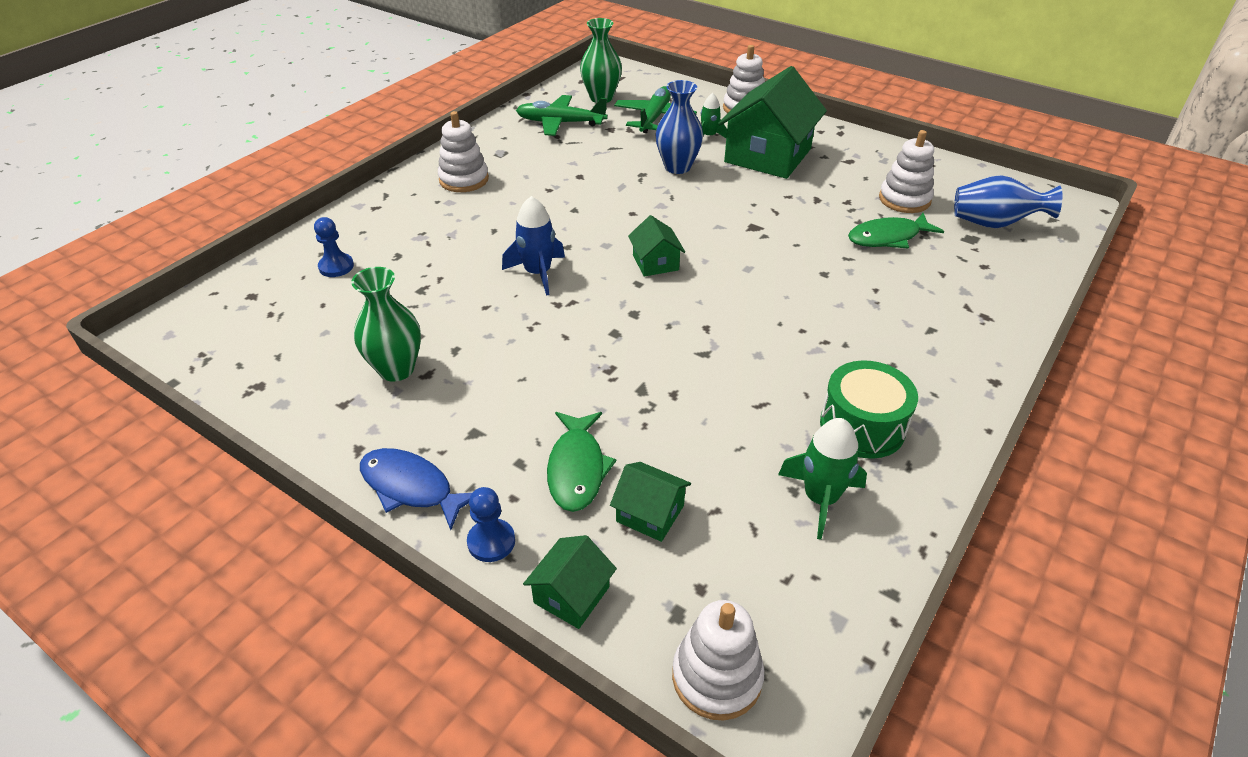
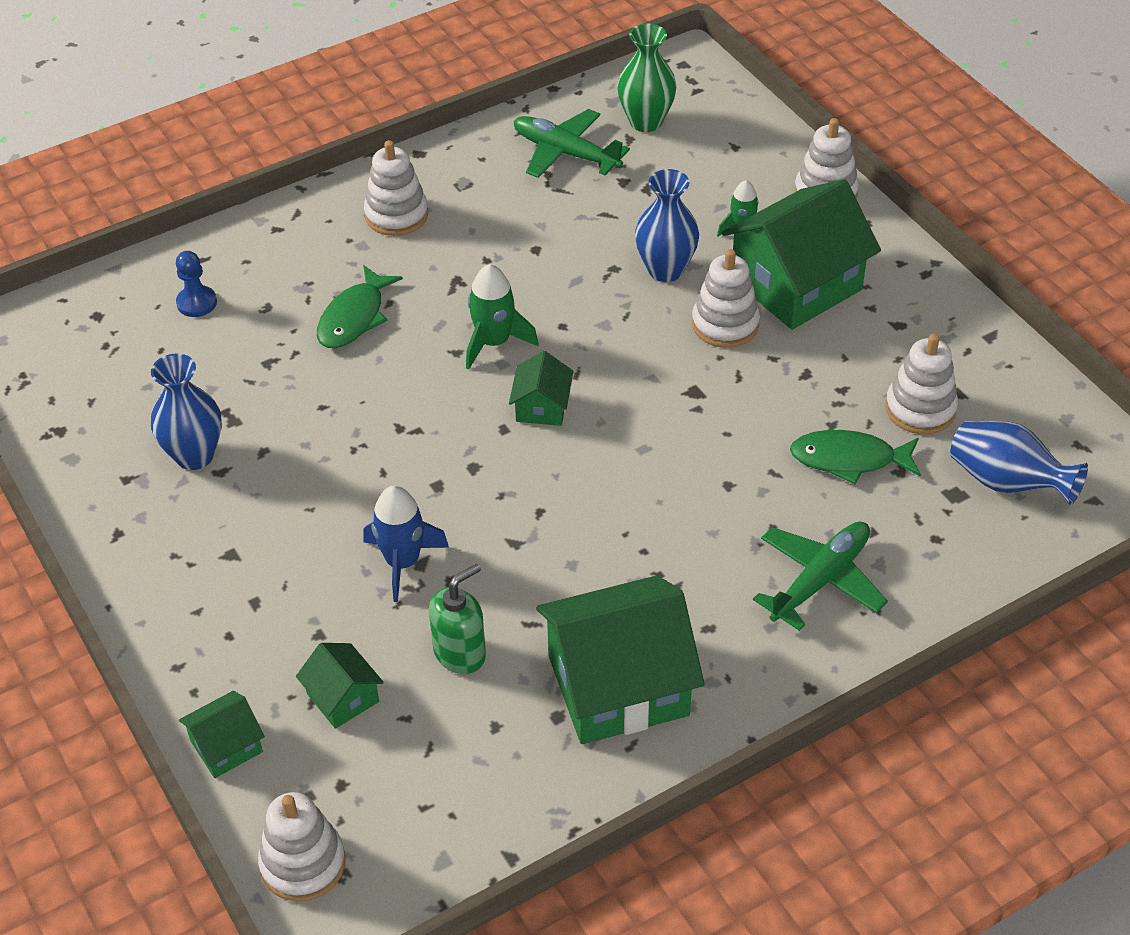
camera: 25 degrees right, 5 degrees up
(396, 369) = (194, 455): green vase -> blue vase
(411, 487) = (144, 591): blue fish -> none
(491, 542) = (186, 671): blue pawn -> none
(538, 273) = (402, 380): blue rocket -> blue rocket (402, 562)
(577, 469) = (303, 627): green fish -> green fish (354, 318)
(654, 118) = (692, 177): green plane -> green plane (820, 580)
(722, 444) = (460, 653): none -> green soap dispenser
(741, 186) = (725, 324): none -> white stacking toy
(820, 498) = (514, 744): green rocket -> green rocket (494, 342)
(862, 426) = (618, 685): green drum -> green house

